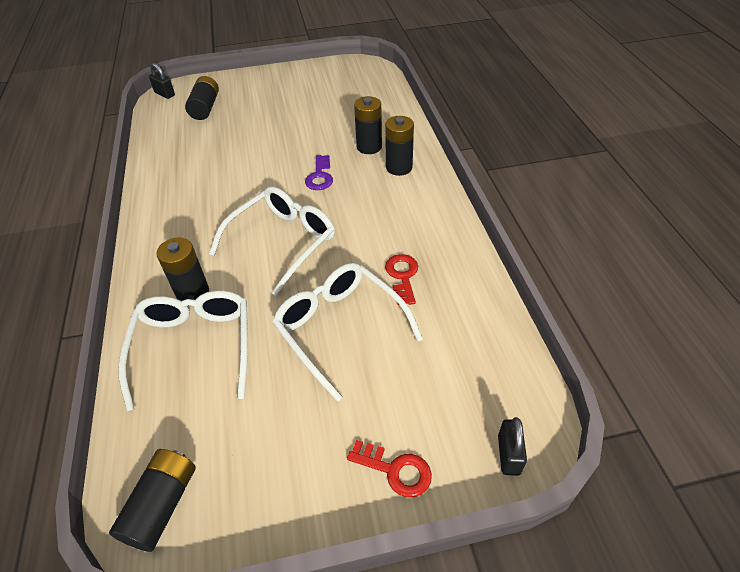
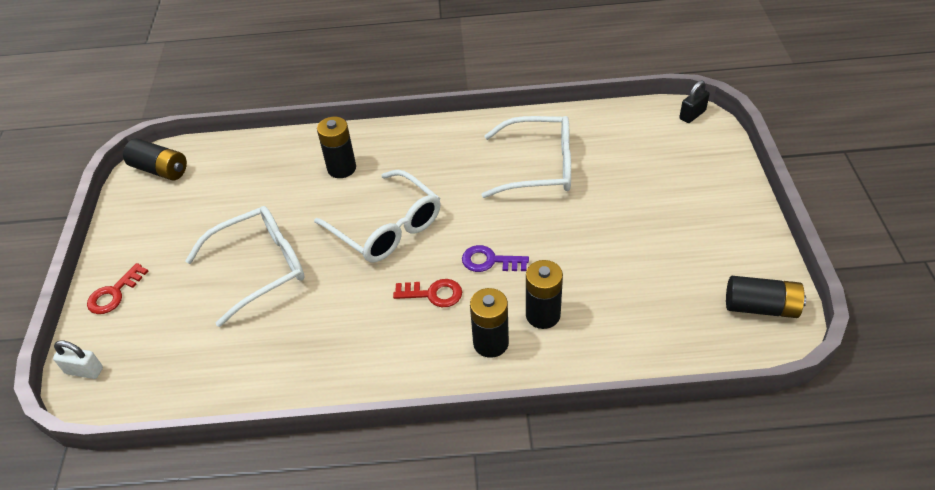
camera: 100 degrees right, 0 degrees up
(194, 346) = (282, 174): white glasses -> white glasses (540, 167)
(205, 107) = (656, 153): black battery -> black battery (761, 307)
(402, 276) = (304, 323): red key -> red key (433, 294)
(508, 455) = (84, 370): black padlock -> white padlock

